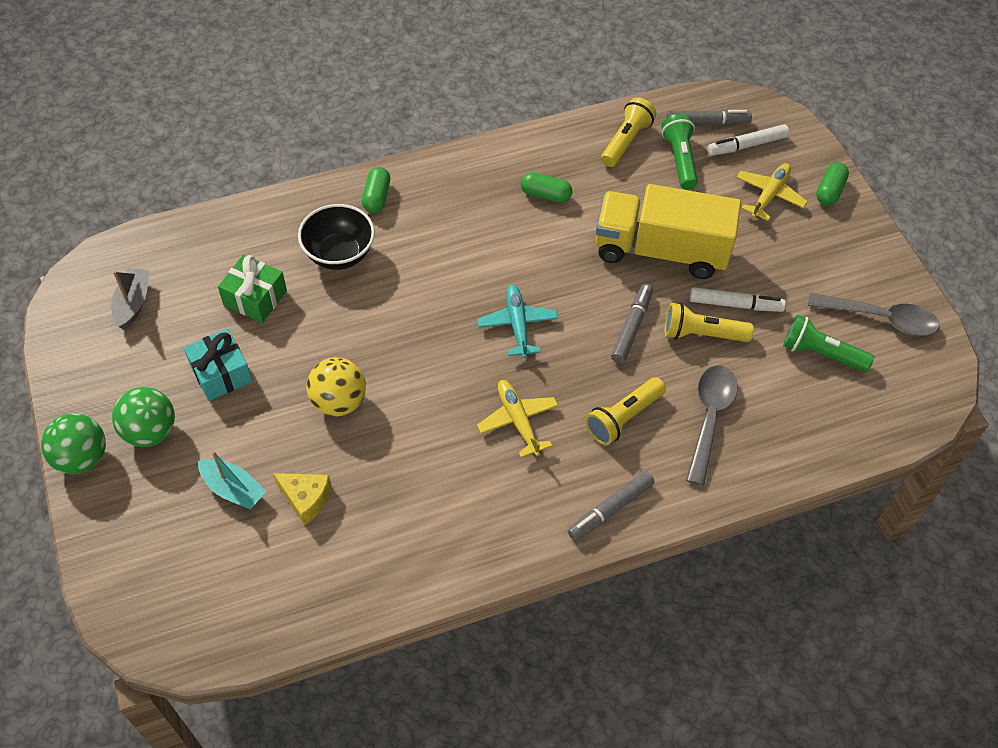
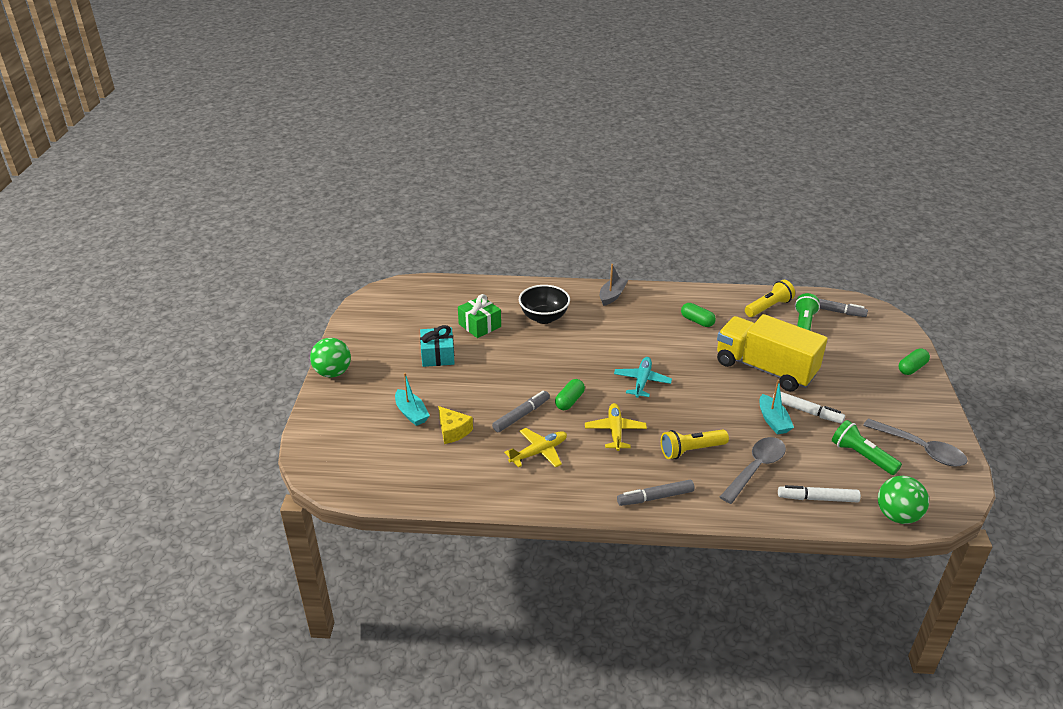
camera: 25 degrees right, 20 degrees down
(133, 303) = (406, 310): grey boat -> grey boat (612, 296)
(150, 431) = (379, 371): green ball -> green ball (897, 516)
(339, 402) = (502, 389): yellow ball -> none
(377, 197) = (583, 296): green capsule -> green capsule (569, 401)
(631, 327) = (722, 404): grey marker -> grey marker (521, 415)
(701, 334) = (773, 421): yellow flashlight -> turquoise boat
(747, 145) = (858, 329): white marker -> white marker (817, 498)
(769, 195) = (862, 359): yellow plane -> yellow plane (538, 452)

